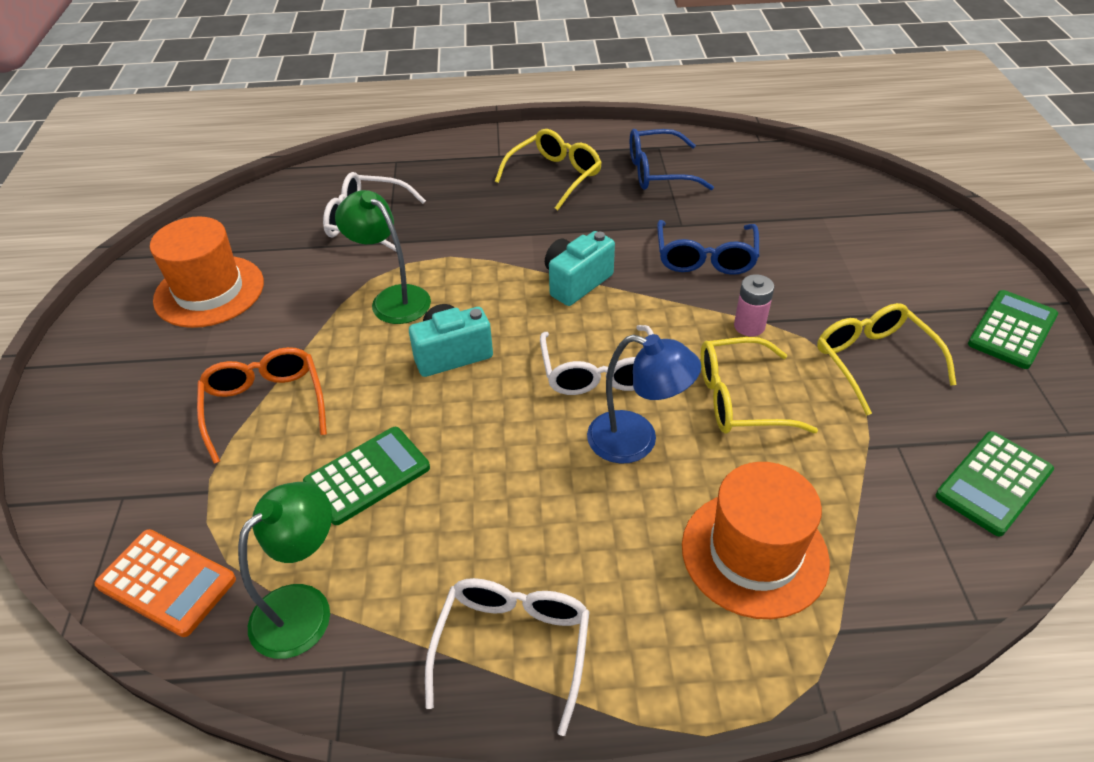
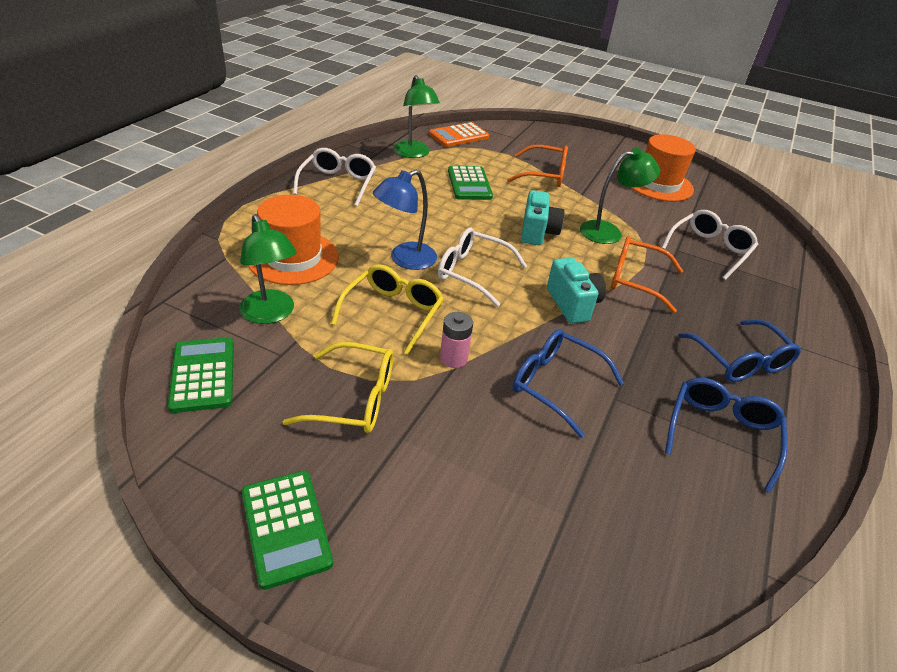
camera: 115 degrees right, 5 degrees down
(485, 255) = (635, 280): none -> orange glasses
(513, 646) = (338, 183): white glasses -> white glasses turned 120 degrees counterclockwise
(555, 176) = (741, 361): yellow glasses -> blue glasses
(863, 495) = (271, 314): none -> green lamp

